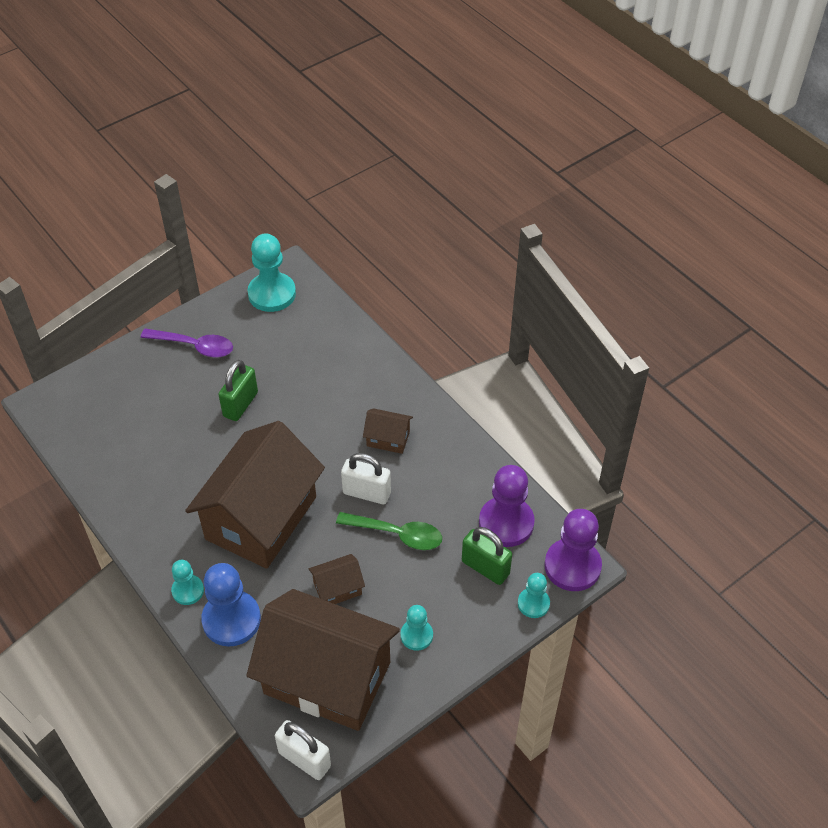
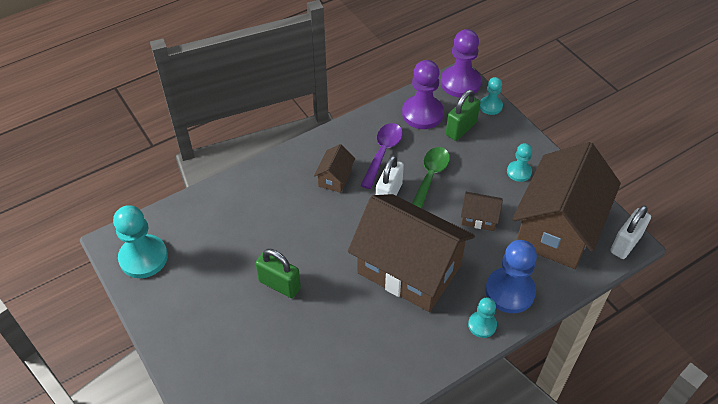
camera: 85 degrees left, 0 degrees up
(194, 346) = (197, 325): purple spoon -> purple spoon (383, 153)
(337, 588) = (479, 218): brown house -> brown house turned 60 degrees counterclockwise

